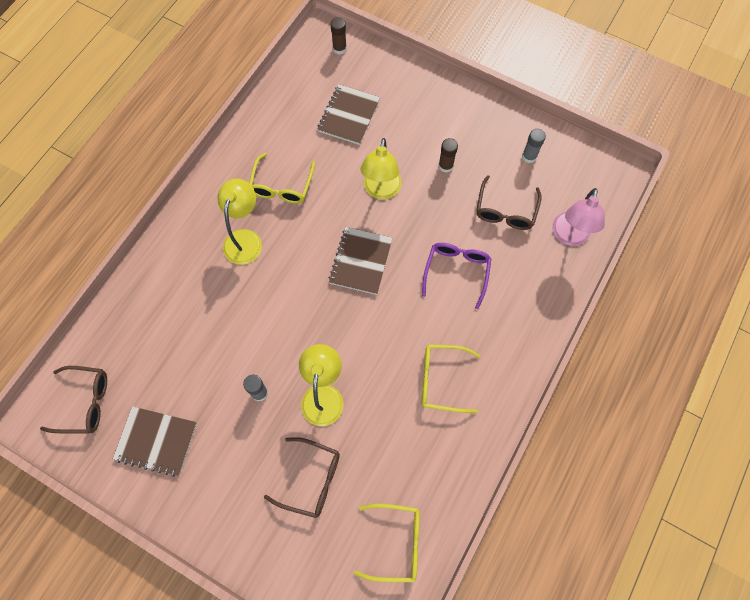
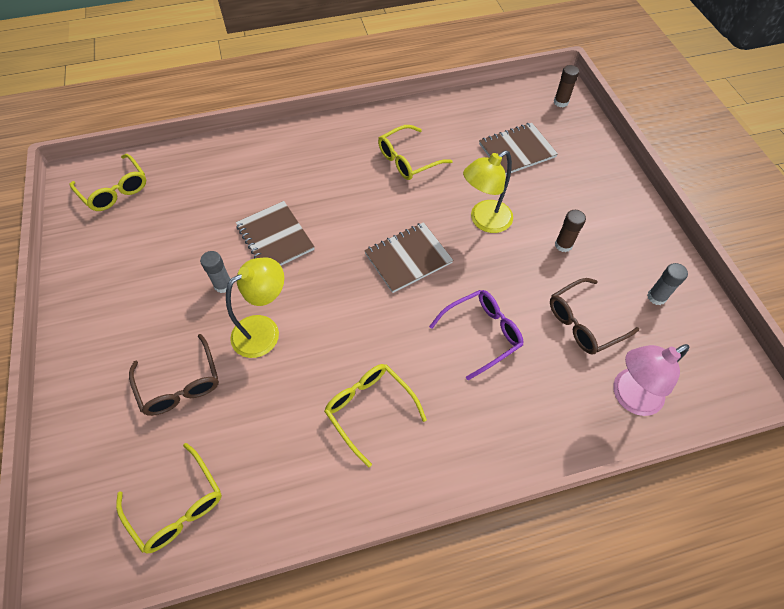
camera: 45 degrees right, 10 degrees down
(84, 402) = (115, 190): brown glasses -> yellow glasses
(156, 441) = (121, 254): brown notebook -> brown notebook (275, 238)
(245, 239) = (340, 174): yellow lamp -> none

